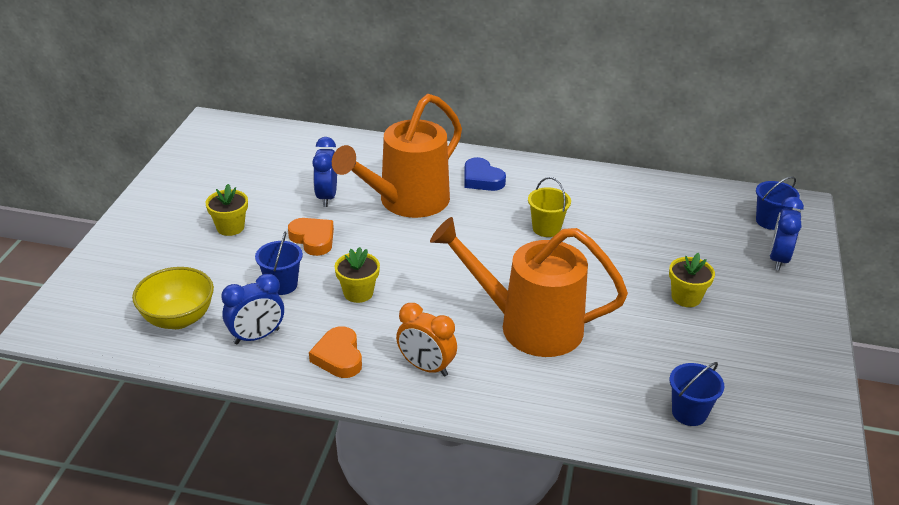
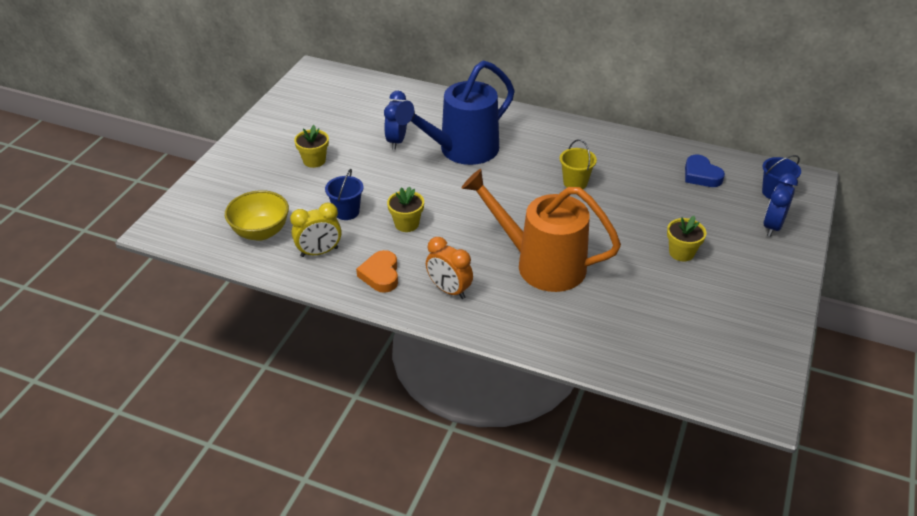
camera: 10 degrees right, 5 degrees up
(257, 336) = (319, 252): blue clock -> yellow clock
(313, 239) = (379, 176): orange heart -> none
(406, 202) = (461, 151): orange watering can -> blue watering can
(482, 179) = (529, 135): blue heart -> blue heart (701, 175)
(689, 413) = (659, 349): blue bucket -> none

